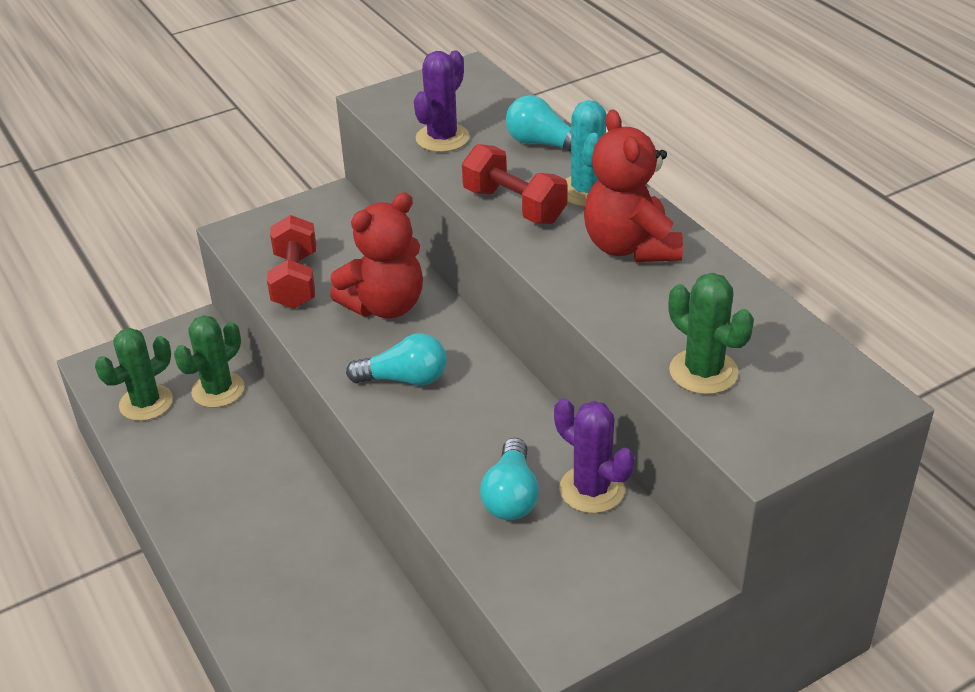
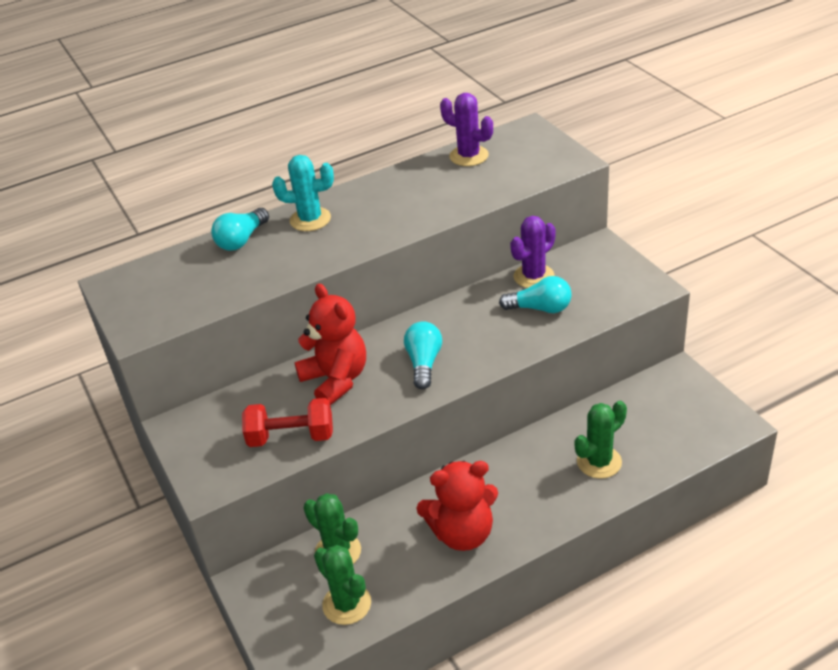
camera: 85 degrees left, 0 degrees up
(442, 138) = (215, 290): purple cactus -> purple cactus (469, 156)
(514, 205) = (320, 250): red dumbbell -> none
(630, 247) = (380, 201): red teddy bear -> red teddy bear (462, 533)
(703, 372) = (507, 176): green cactus -> green cactus (599, 462)

